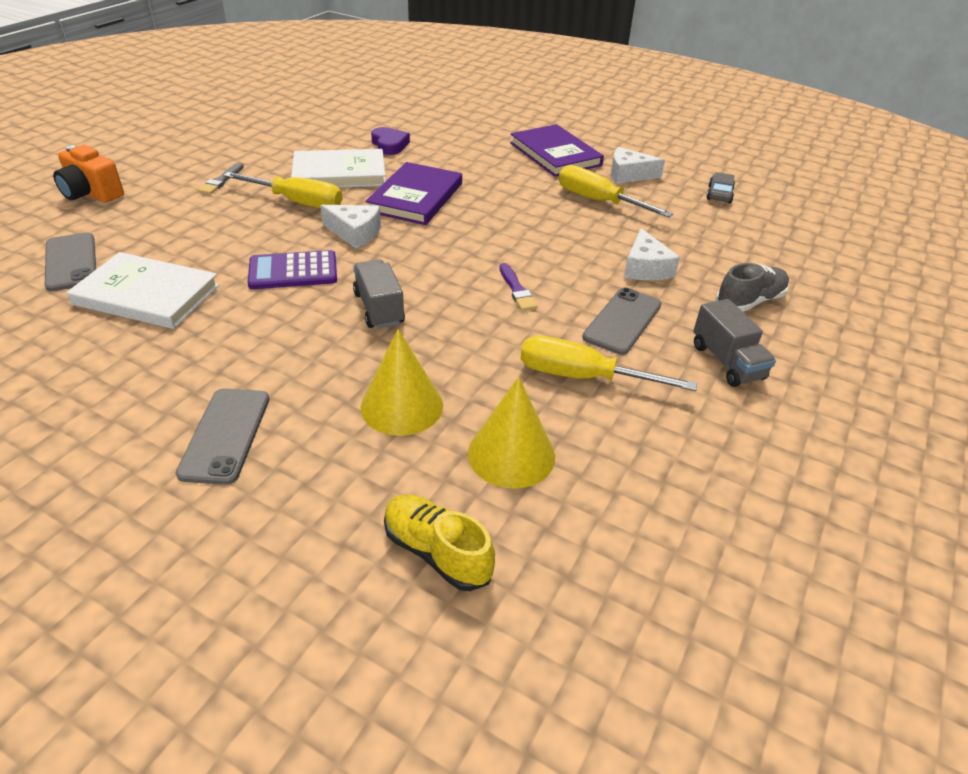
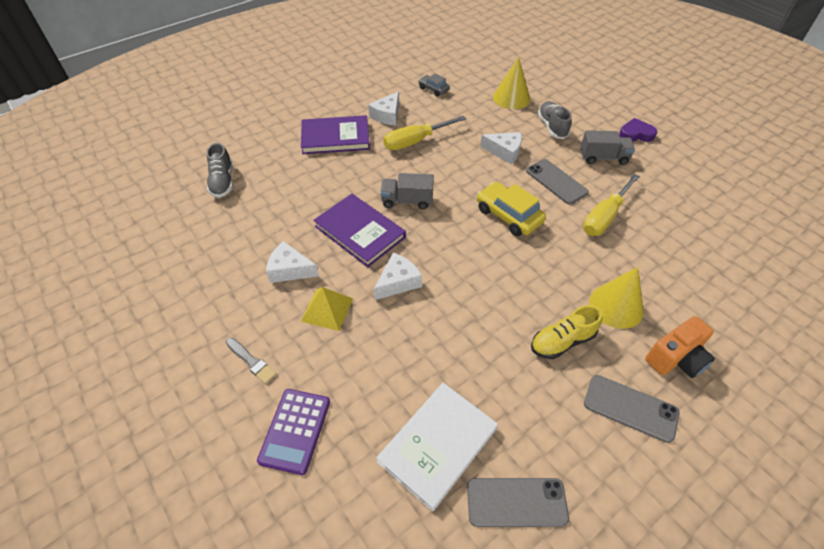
camera: 65 degrees left, 10 degrees up
(71, 262) = (354, 511): grey phone -> grey phone (516, 502)
(92, 193) = (210, 487): orange camera -> orange camera (676, 359)
(293, 271) = (439, 333): purple calculator -> purple calculator (295, 430)
(297, 202) = (327, 309): yellow screwdriver -> yellow pyramid
(339, 173) = (290, 269): white book -> white cheese
(379, 308) = (508, 292): grey truck -> grey truck (407, 201)
(389, 145) = (256, 224): purple heart -> purple heart (636, 134)
(435, 117) = (222, 182): none -> grey shoe
(437, 552) = (736, 321): yellow shoe -> yellow shoe (562, 341)
(511, 454) = (665, 268): yellow cone -> yellow cone (511, 98)
(517, 290) = (508, 216): purple brush -> yellow car

